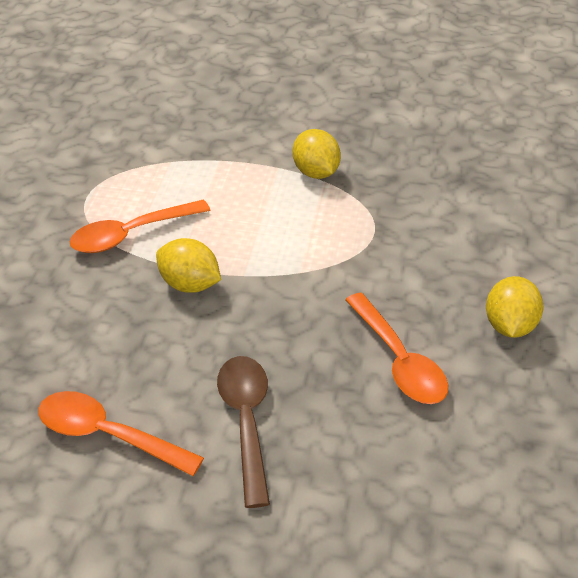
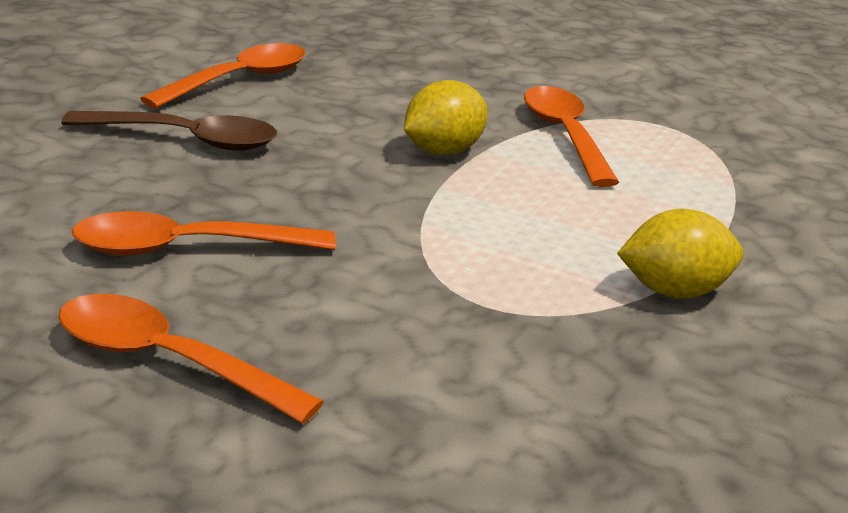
camera: 105 degrees right, 15 degrees down
(509, 326) = (166, 361): yellow lemon -> orange spoon

